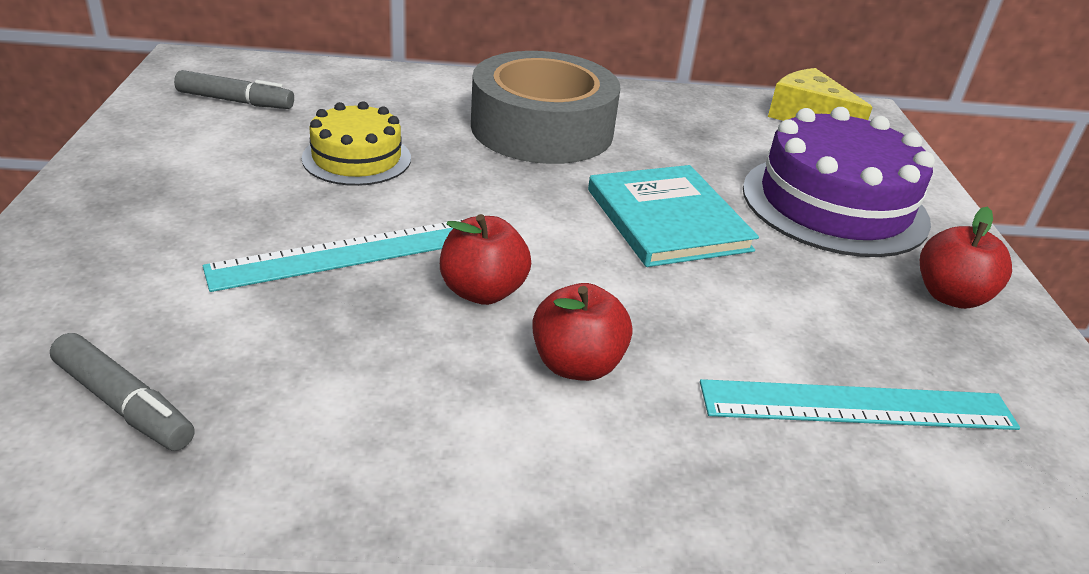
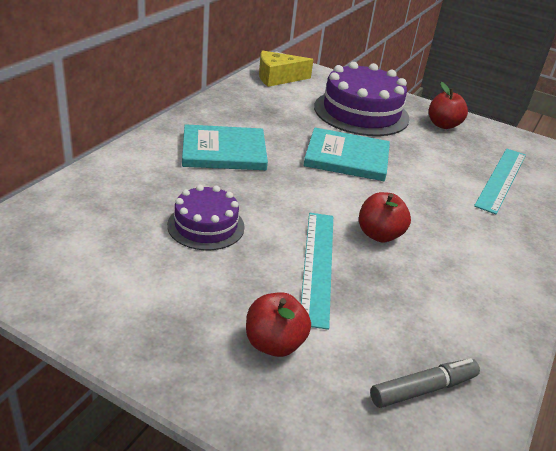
camera: 60 degrees left, 0 degrees up
(235, 101) = (69, 250): grey marker -> none
(357, 158) = (206, 226): yellow cake -> purple cake
(542, 129) = (224, 151): grey tape -> turquoise book
(576, 365) = (450, 231): red apple -> red apple (274, 343)

